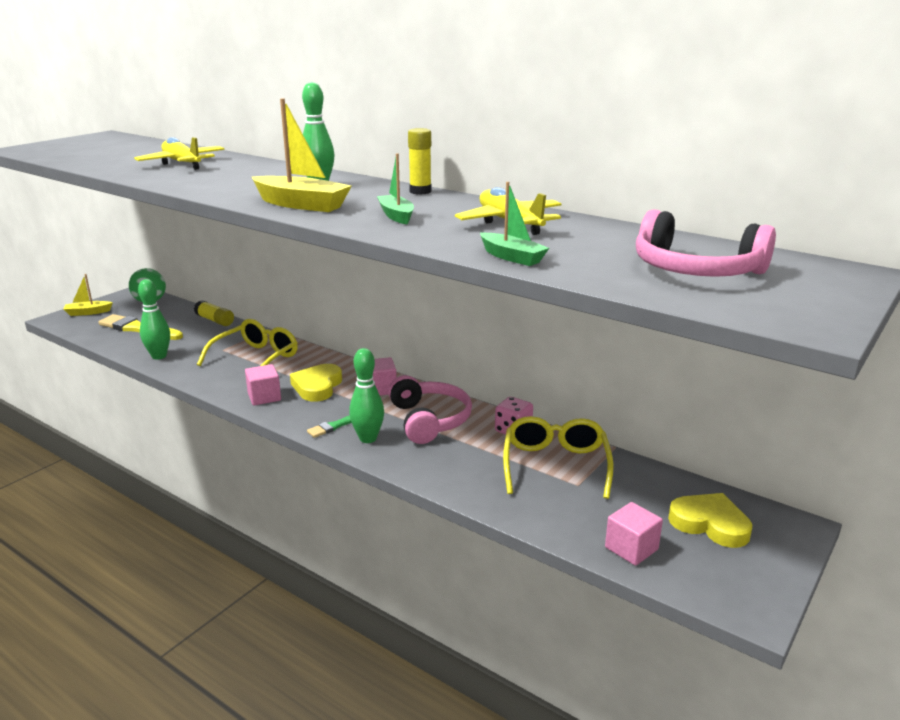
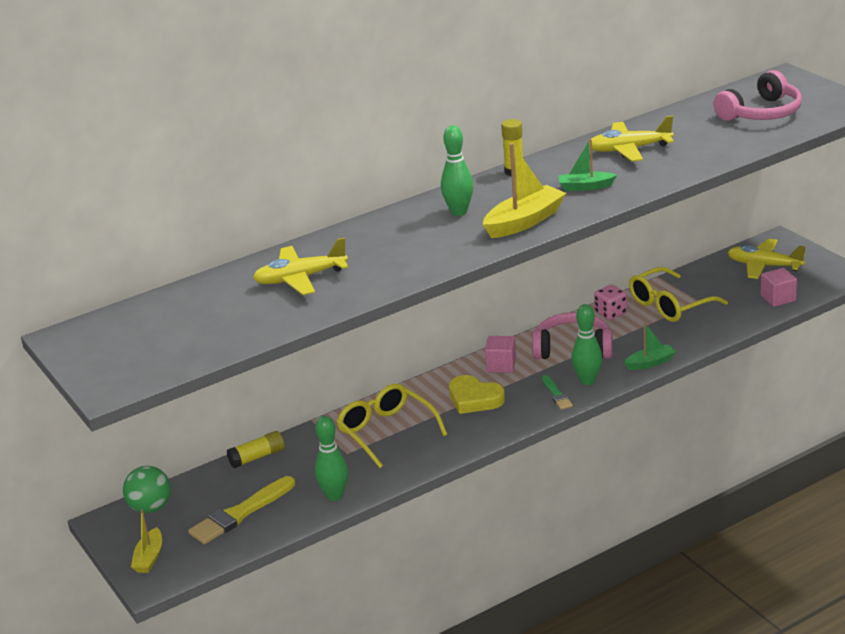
camera: 65 degrees left, 5 degrees up
(264, 397) = (478, 430): pink cube -> none
(512, 257) = (710, 159): green boat -> green boat (650, 363)
(555, 465) = (669, 305): yellow glasses -> yellow glasses turned 60 degrees counterclockwise
(710, 524) = (764, 266): yellow heart -> yellow plane

